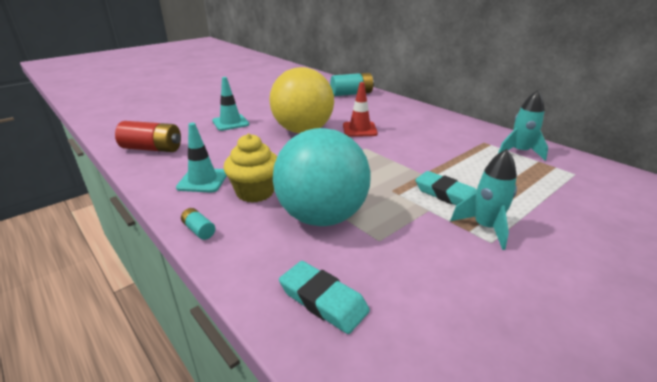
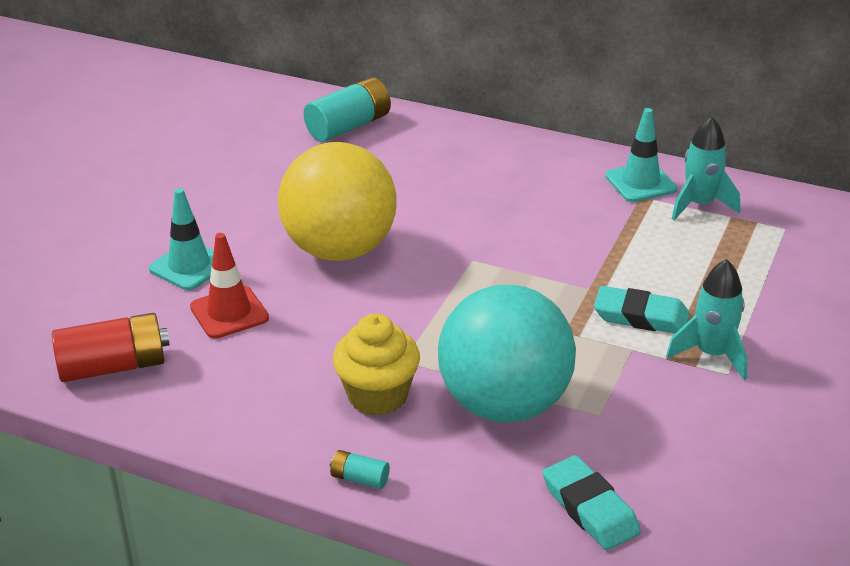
camera: 25 degrees left, 5 degrees up
(203, 180) = (276, 401): turquoise traffic cone -> turquoise traffic cone (640, 183)
(323, 300) = (589, 508): turquoise eraser -> turquoise eraser turned 45 degrees clockwise
(359, 129) = (433, 220): red traffic cone -> red traffic cone (229, 313)

